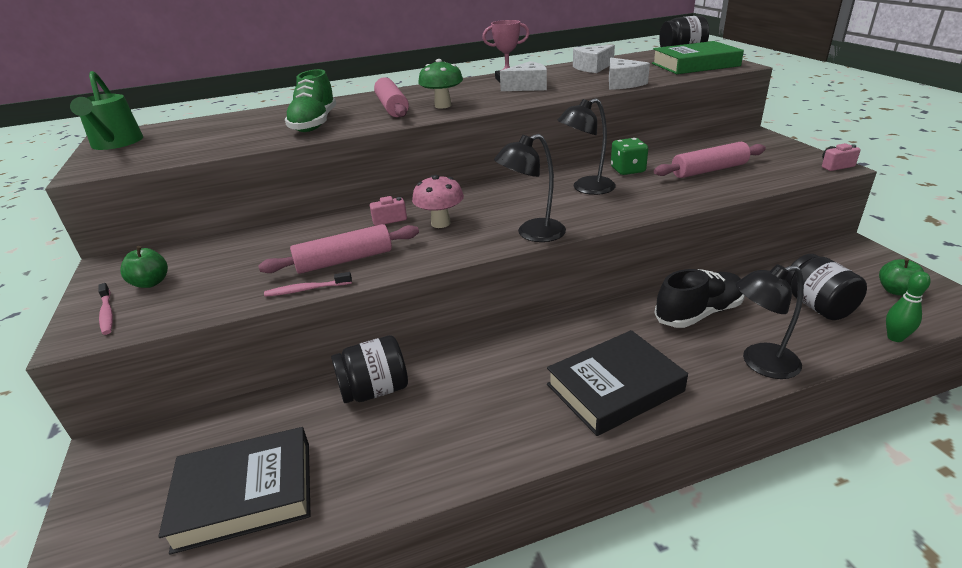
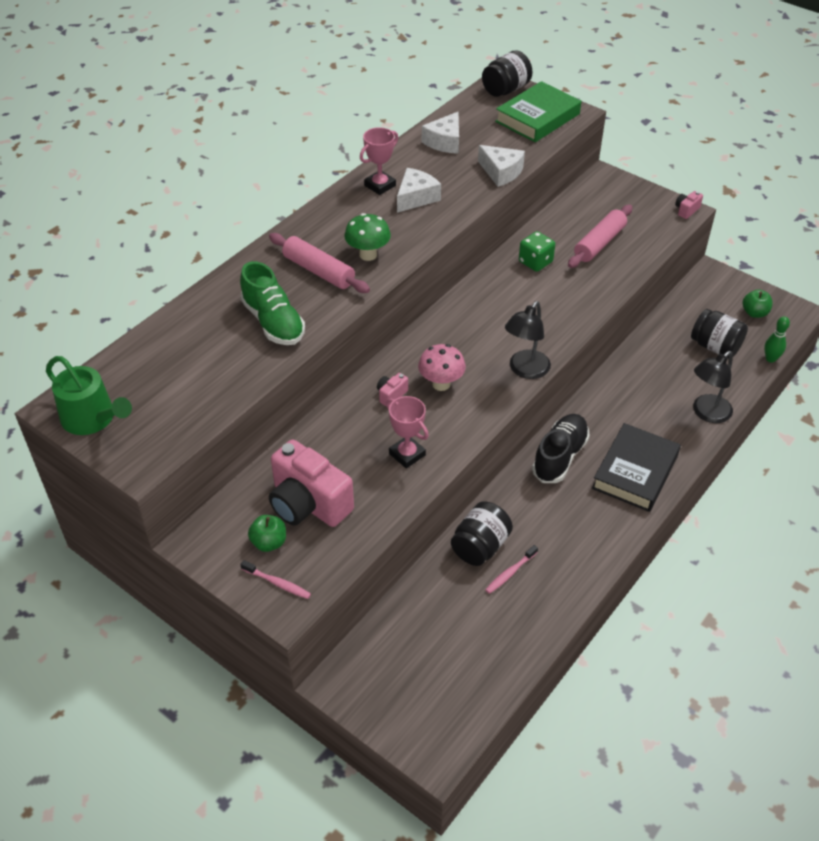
camera: 35 degrees left, 15 degrees up
(219, 268) = (308, 504): none -> pink camera
(245, 494) = (474, 654): black book -> none
(307, 289) = (412, 494): pink toothbrush -> pink toothbrush (510, 573)
(344, 260) = (407, 454): pink rolling pin -> pink trophy
(586, 188) = (521, 299): black lamp -> none
(698, 313) = (646, 384): black shoe -> black shoe (560, 456)

